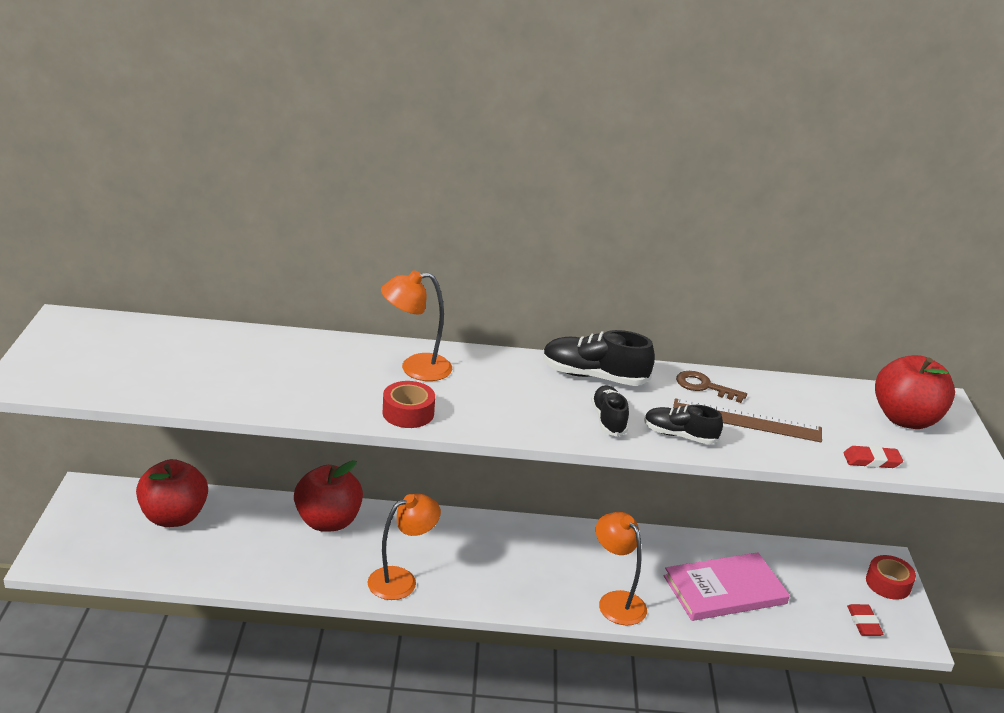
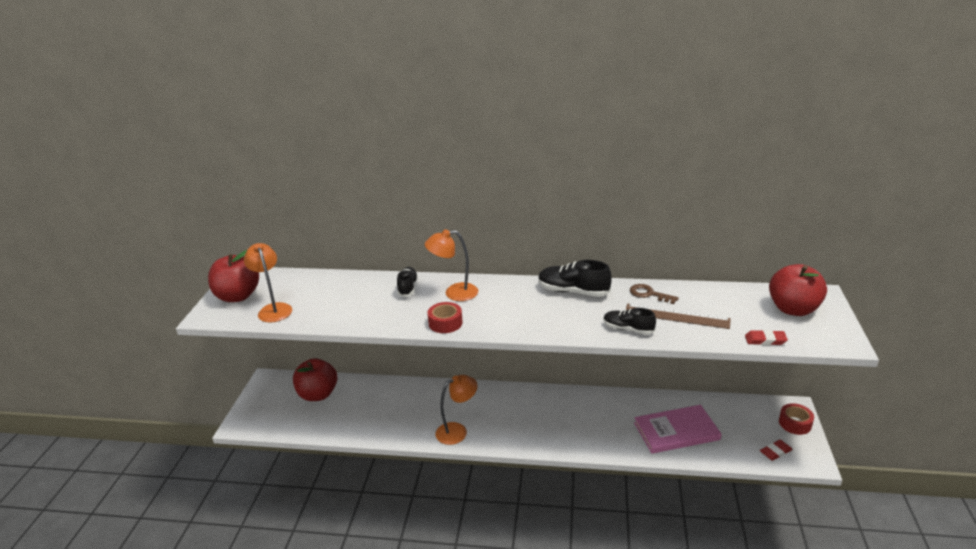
camera: 10 degrees right, 0 degrees up
(328, 521) = (413, 394): red apple -> red apple (238, 296)
(608, 420) = (579, 321): black shoe -> black shoe (407, 288)
(616, 601) = (600, 441): orange lamp -> orange lamp (273, 309)
(864, 623) = (775, 452): red eraser -> red eraser turned 60 degrees clockwise

